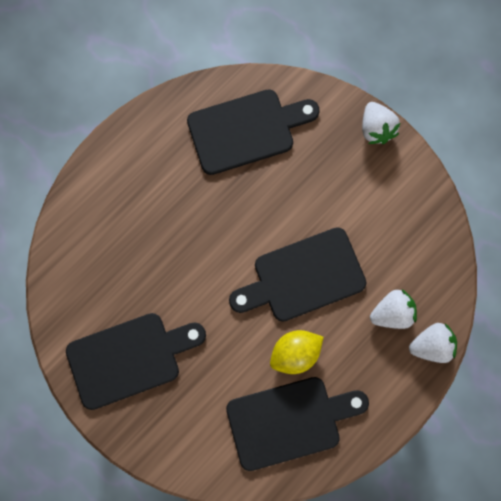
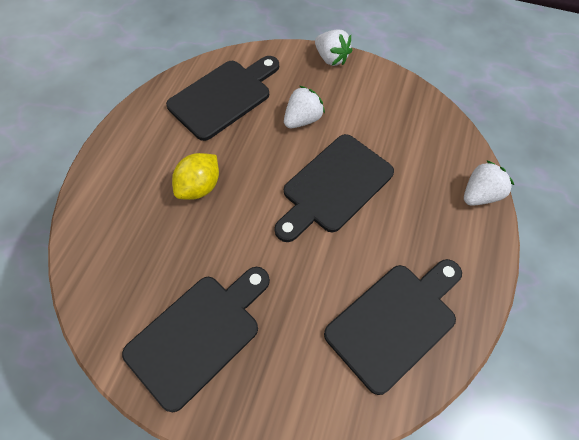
camera: 25 degrees left, 15 degrees down
(295, 354) = (364, 255): yellow lemon -> yellow lemon (199, 187)
(392, 313) = (429, 183): white strawberry -> white strawberry (302, 119)

